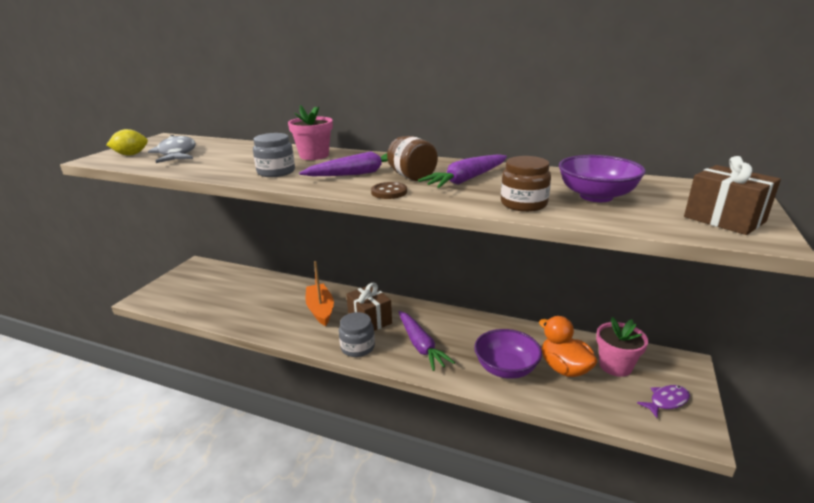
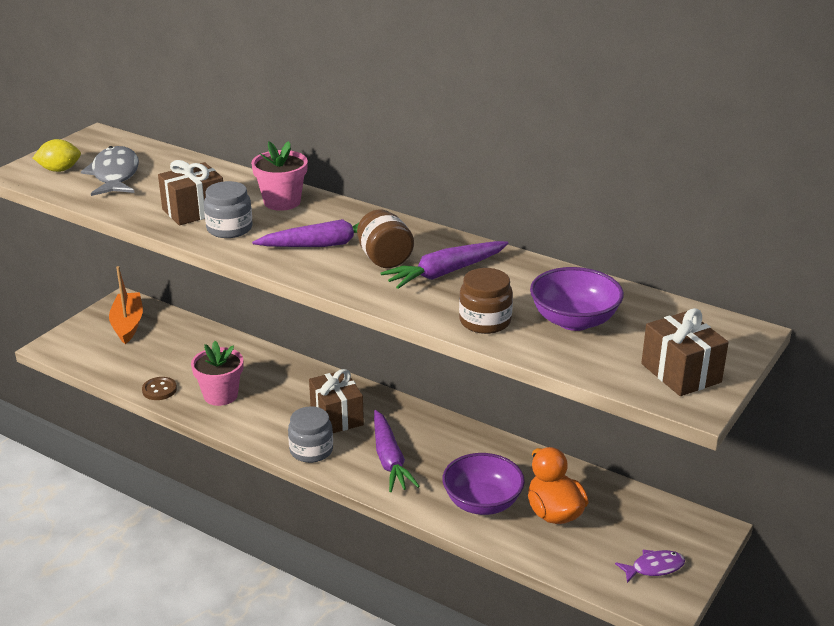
camera: 10 degrees right, 5 degrees up
(244, 165) = (194, 211): none -> brown gift
(320, 310) = (277, 393): orange boat -> orange boat (128, 324)
(389, 192) = (347, 282): brown button -> brown button (159, 390)
(615, 366) = (619, 519): pink flower pot -> pink flower pot (220, 395)

